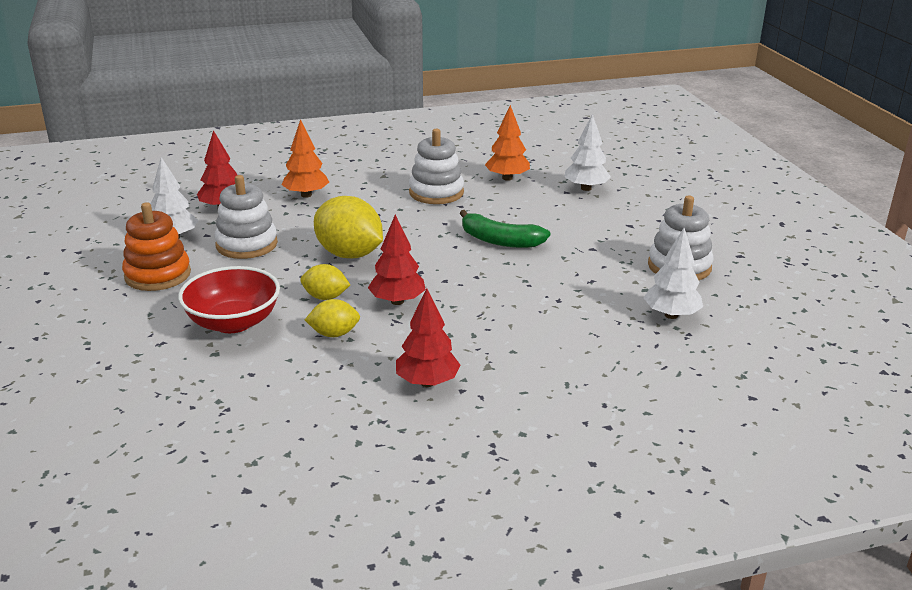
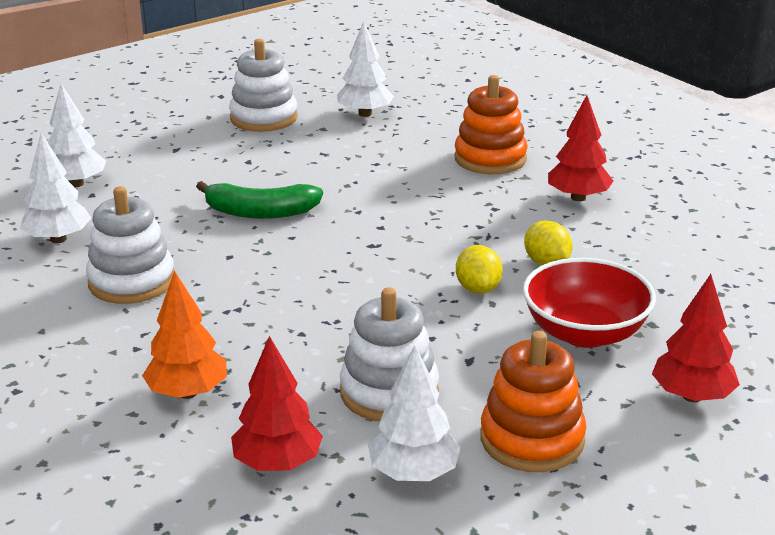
camera: 110 degrees left, 0 degrees up
(349, 254) = (361, 301): yellow lemon -> none
(397, 301) = (449, 243): red tree -> red tree (692, 396)
(500, 241) = (260, 212): green banana -> green banana turned 90 degrees clockwise
(507, 178) = (58, 239): orange tree -> white tree
(535, 357) = (490, 159): none -> orange stacking toy

